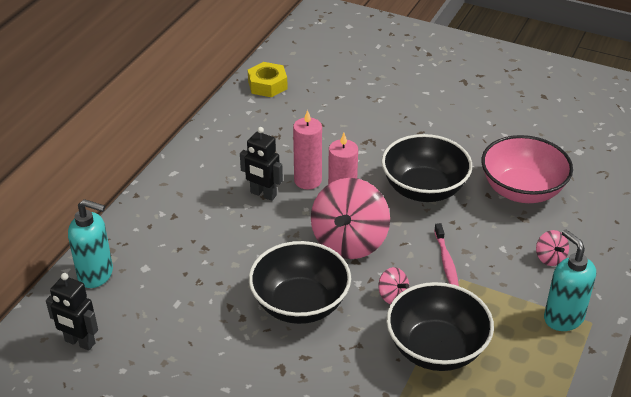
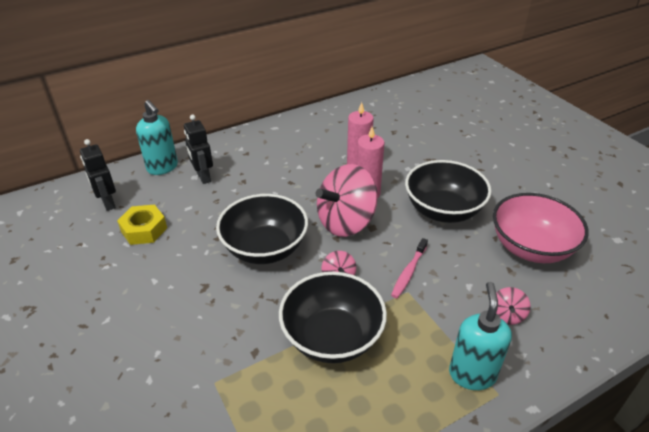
camera: 35 degrees right, 0 degrees up
(263, 194) = (318, 164): black robot -> black robot (203, 177)
(267, 85) = (393, 98): yellow nut -> yellow nut (144, 230)

